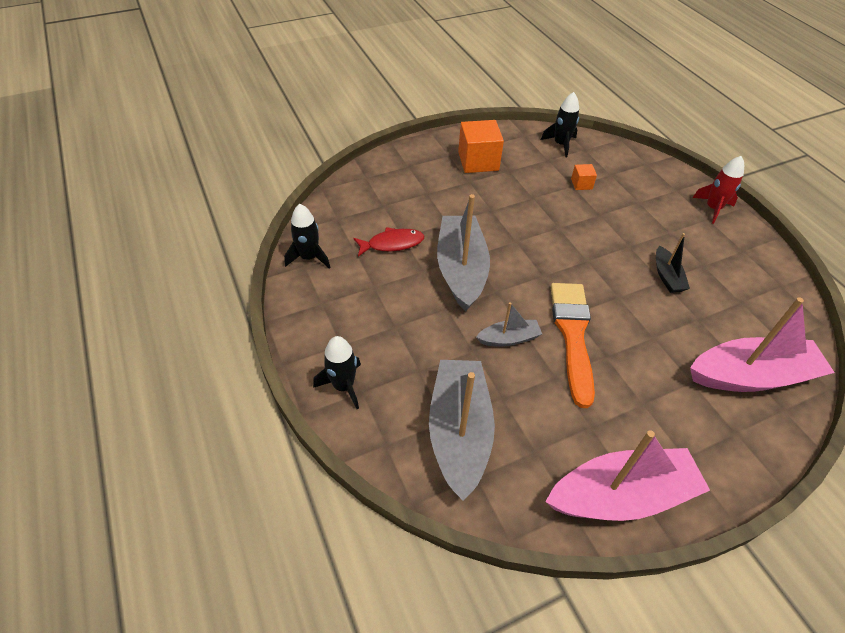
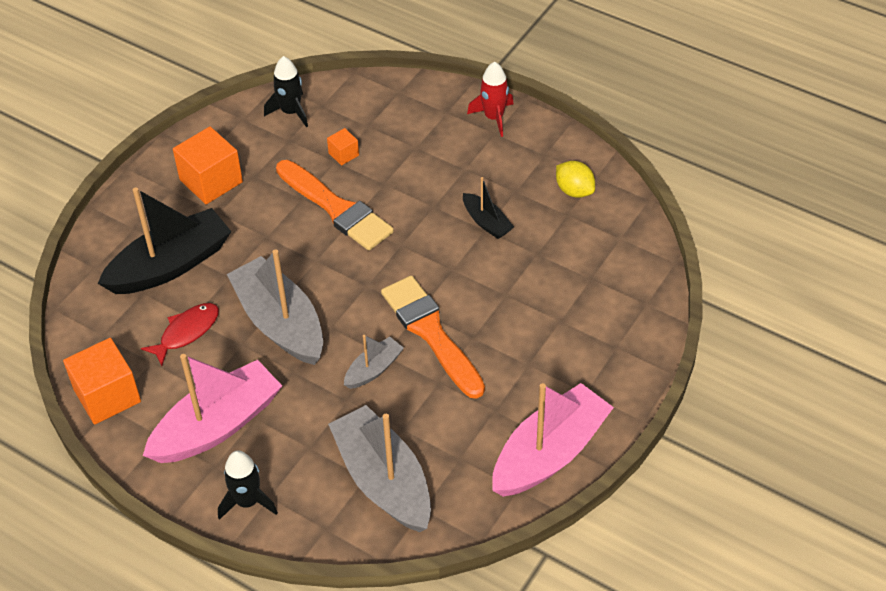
camera: 30 degrees left, 0 degrees up
(309, 257) = (107, 396): black rocket -> orange cube
(414, 198) = (170, 265): none -> black boat
(554, 215) = (336, 208): none -> orange brush
(751, 376) = (607, 286): pink boat -> pink boat (217, 425)
(756, 287) = (574, 191): none -> yellow lemon

